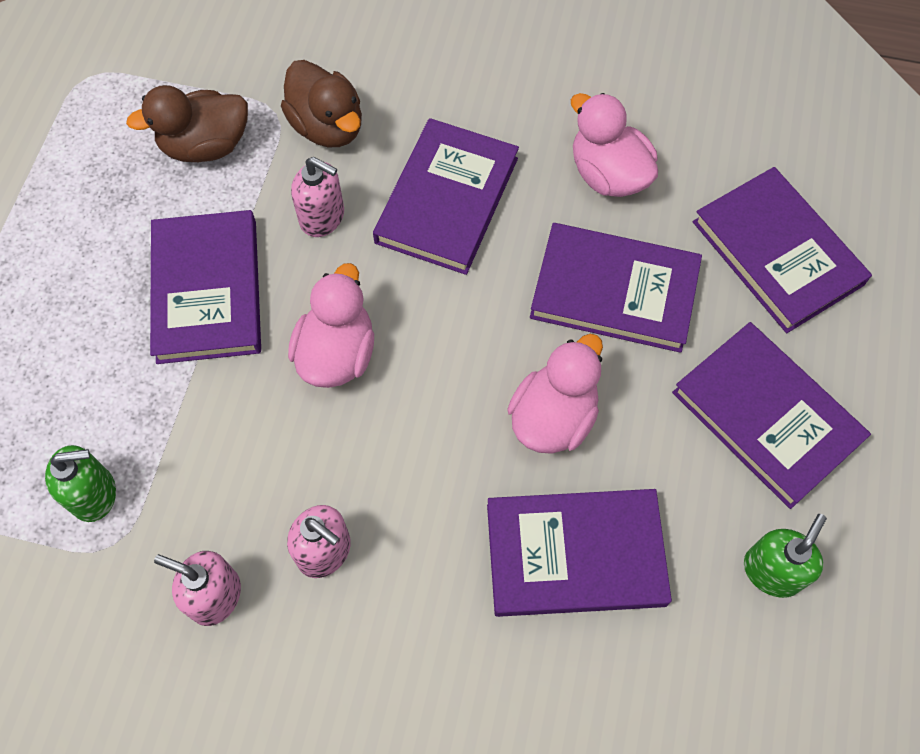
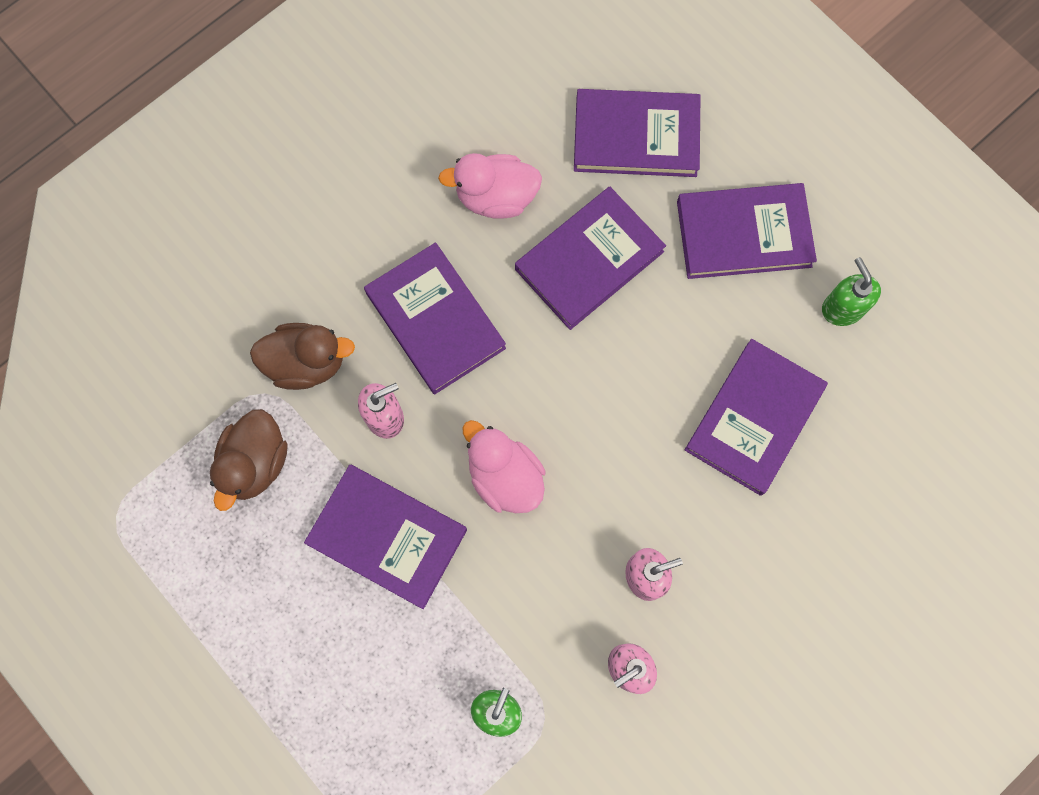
camera: 55 degrees left, 10 degrees up
(553, 417) = (652, 365): pink duck -> none

